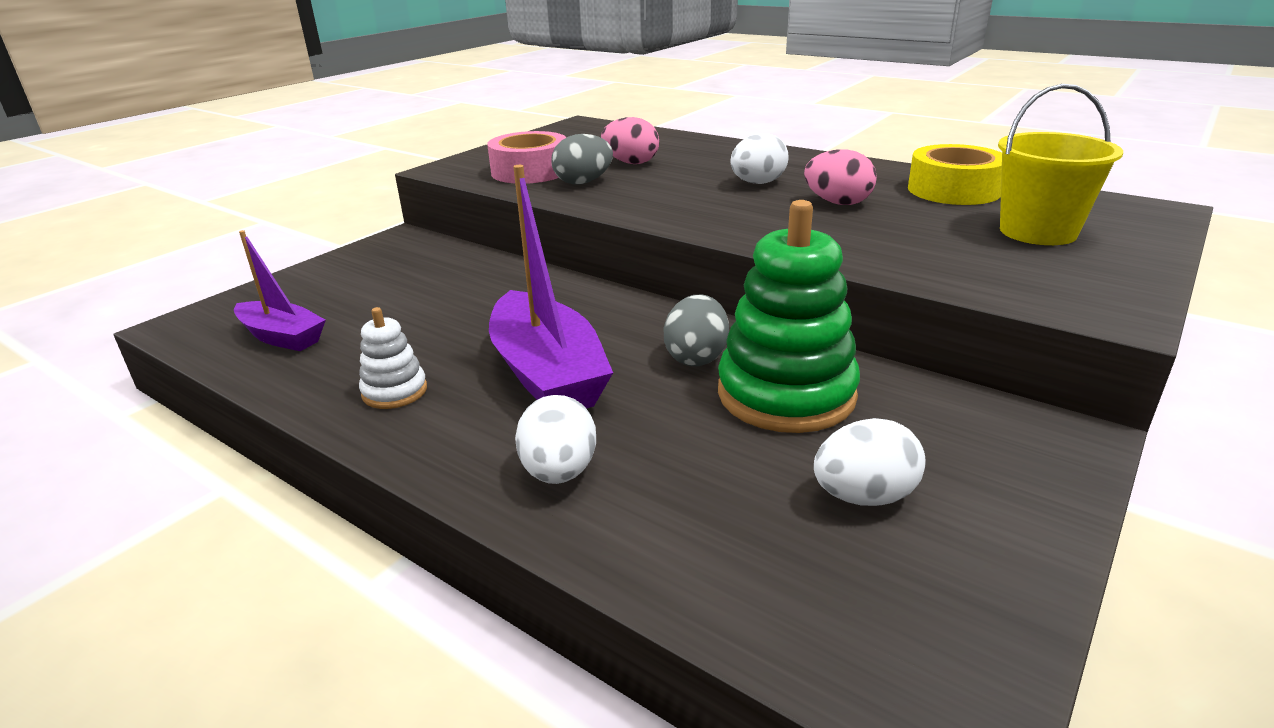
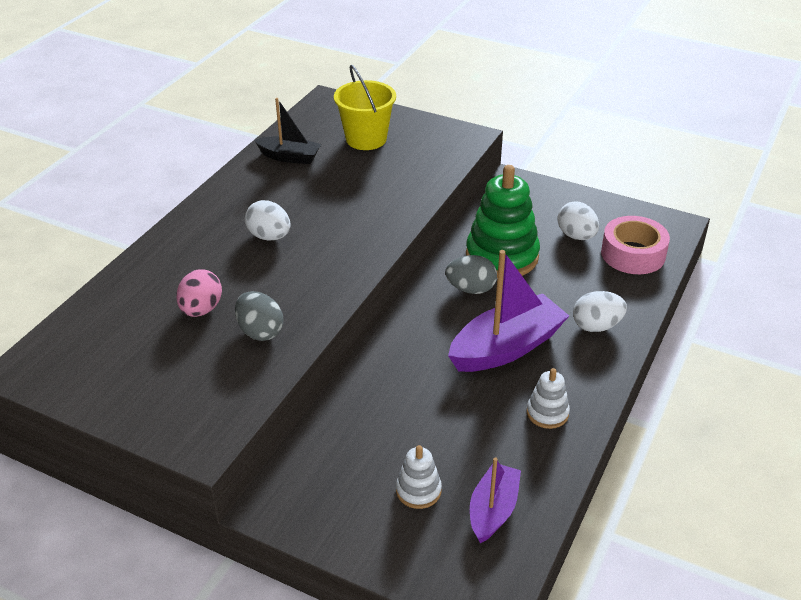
camera: 100 degrees left, 10 degrees up
(352, 299) = (418, 491): none -> white stacking toy
(530, 171) = (221, 374): pink tape -> pink tape (633, 254)
(837, 203) = (316, 202): pink egg -> none
(953, 190) = (289, 157): yellow tape -> black boat

